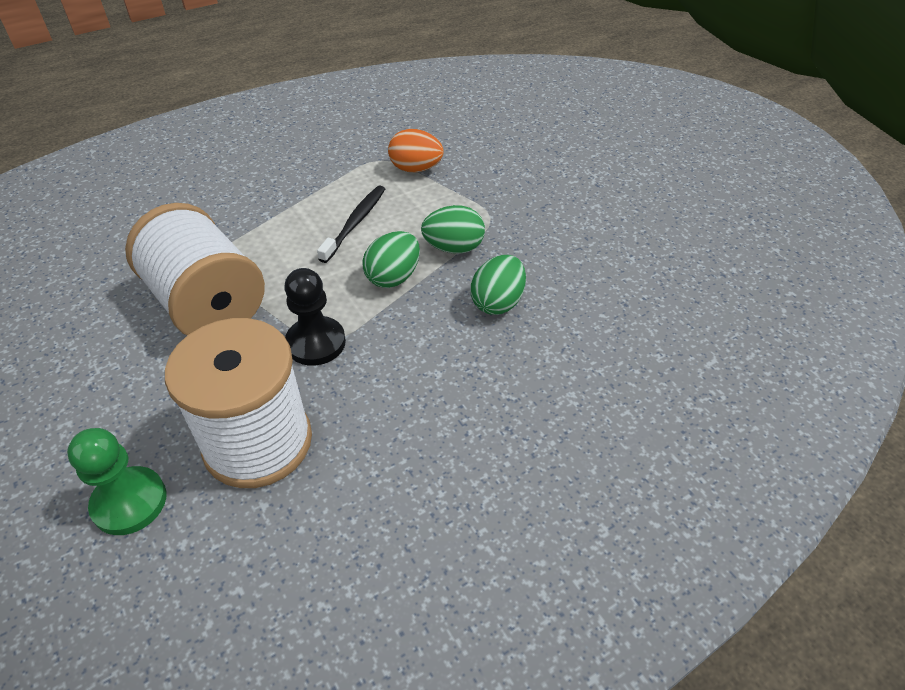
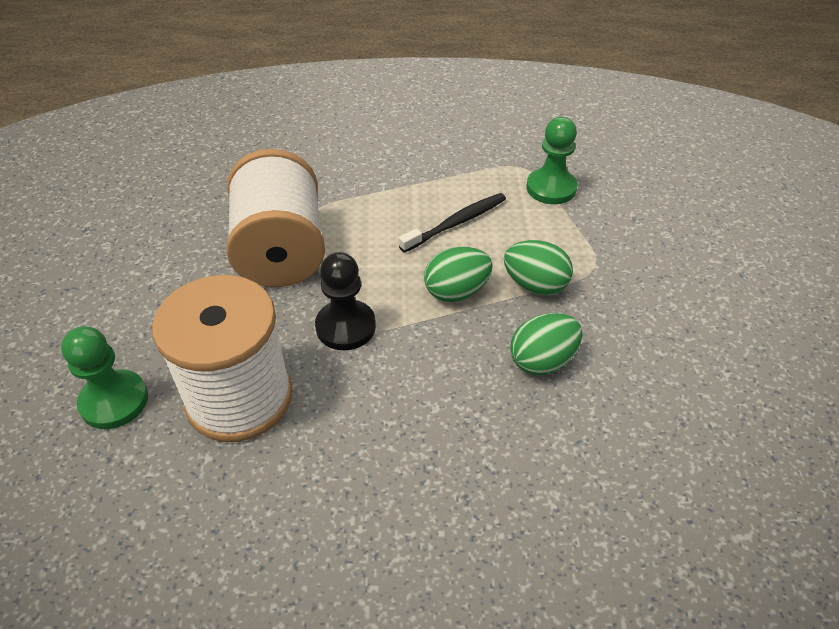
camera: 30 degrees right, 0 degrees up
(415, 169) = (551, 188): orange egg -> green pawn

